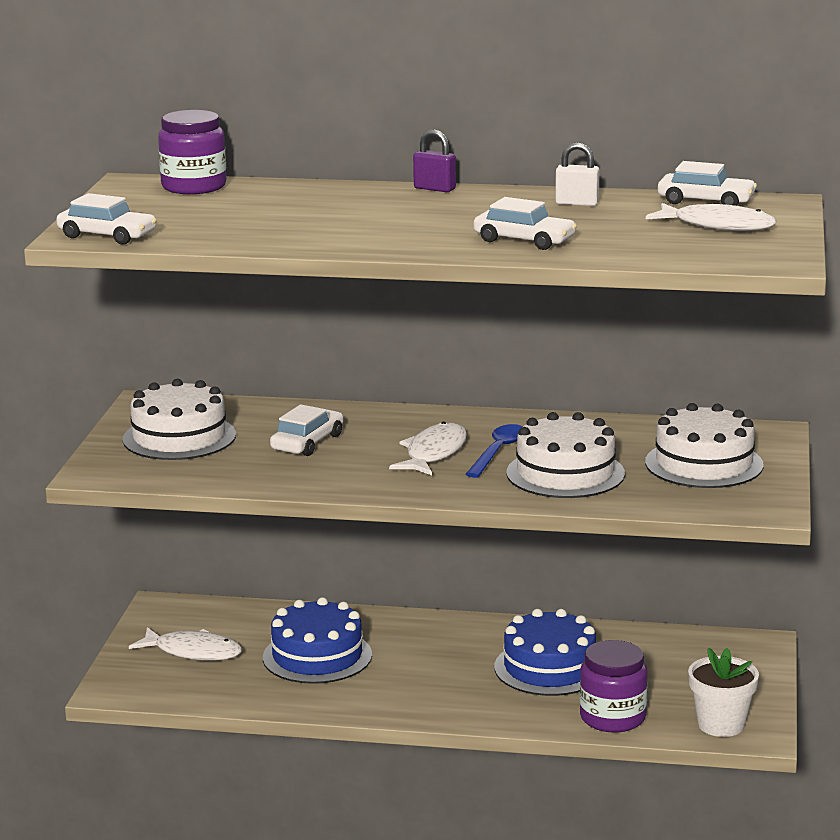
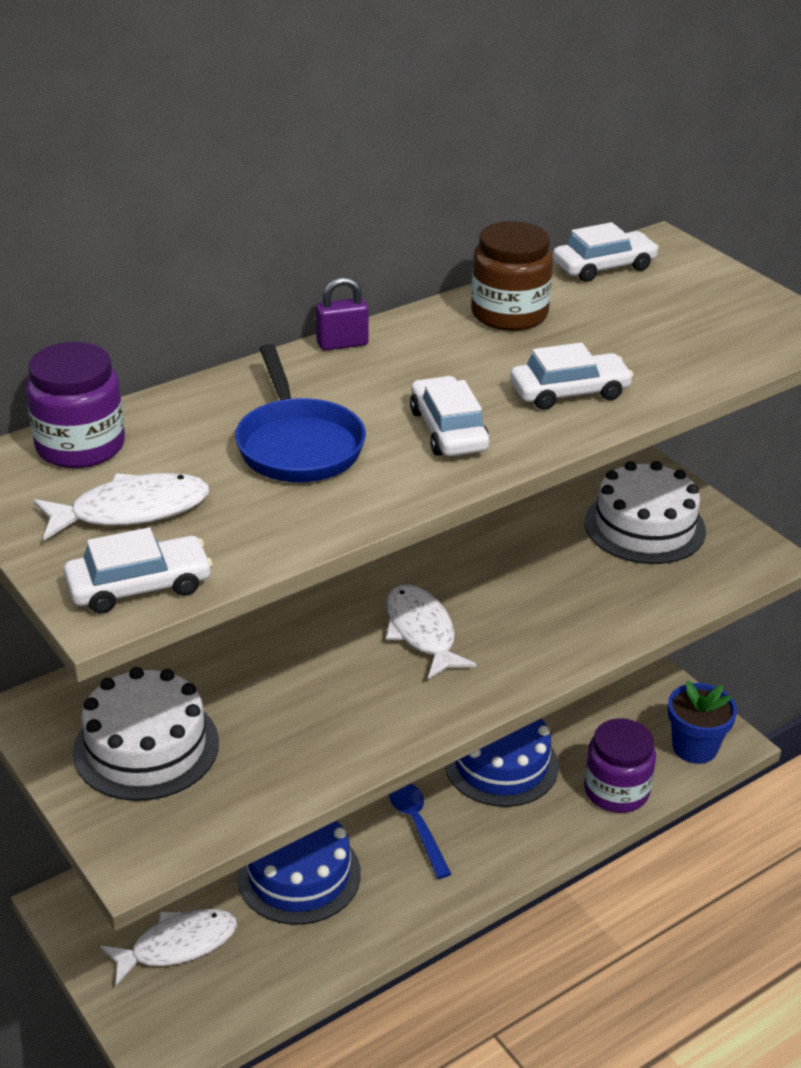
camera: 45 degrees left, 15 degrees up
(307, 216) = (298, 445): none -> blue pan
(307, 442) = (287, 682): white car -> white car (448, 430)
(498, 452) = (471, 599): blue spoon -> blue spoon (417, 825)
(565, 473) = (565, 598): white cake -> none
(577, 203) = (509, 314): white padlock -> brown jar
(718, 226) = (677, 299): white fish -> white fish (131, 511)
(721, 725) = (694, 747): white flower pot -> blue flower pot

